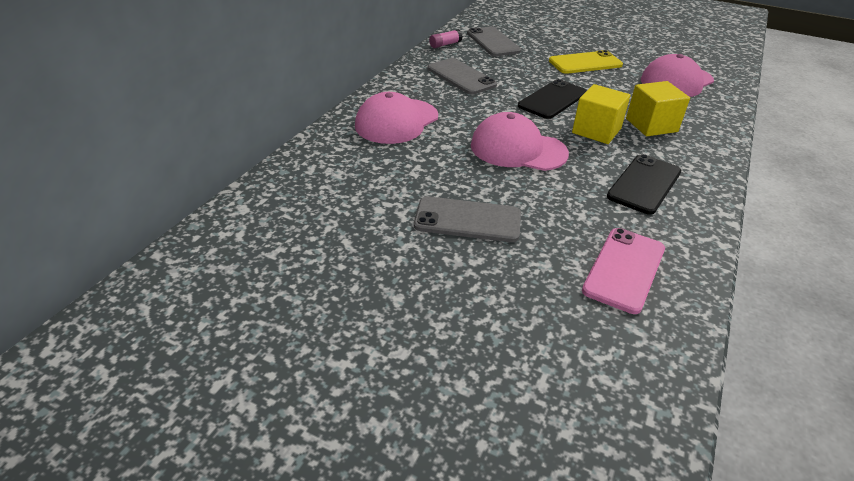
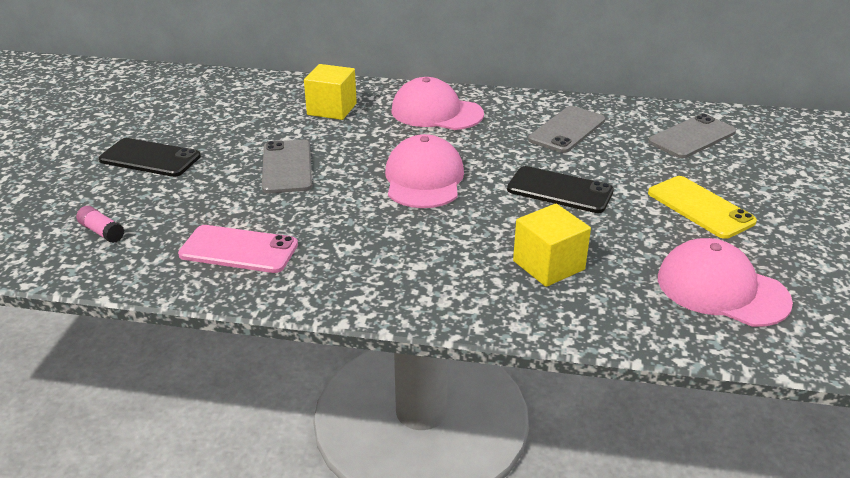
camera: 75 degrees right, 5 degrees down
(445, 44) = (646, 110): pink glue stick -> pink glue stick (102, 232)
(596, 131) = (501, 224): yellow cube -> yellow cube (332, 109)
(644, 184) = (396, 260): black phone -> black phone (150, 158)

